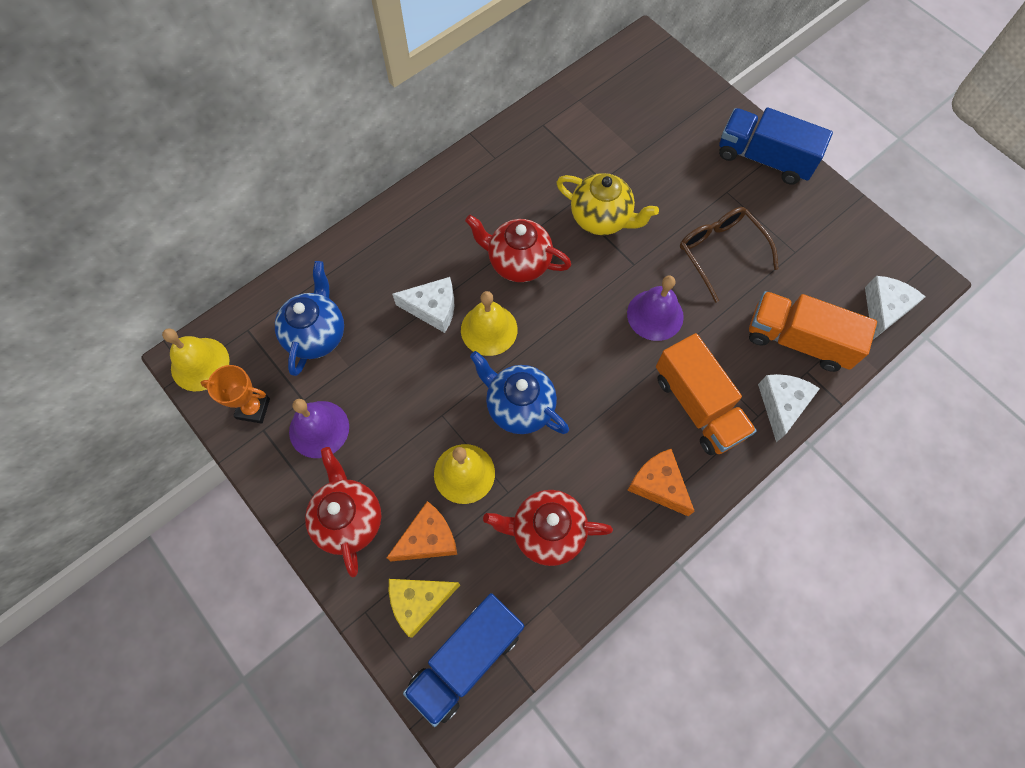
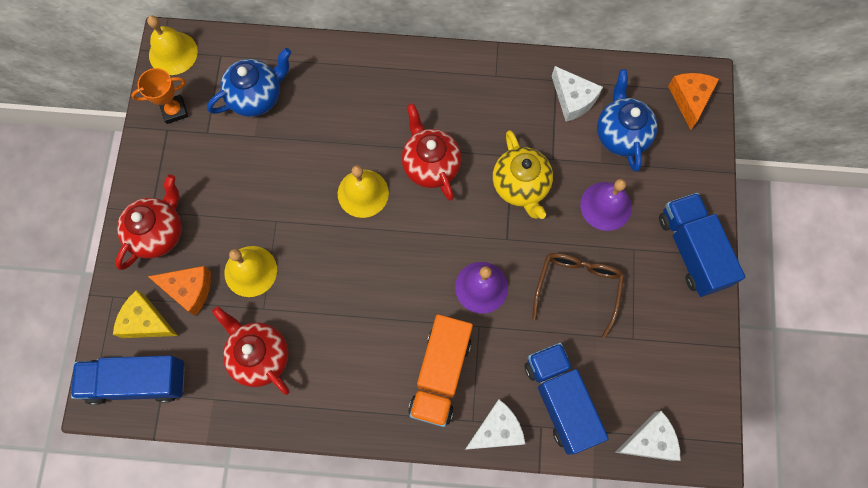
camera: 45 degrees right, 5 degrees up
(253, 408) = (174, 111): orange trophy -> orange trophy turned 75 degrees counterclockwise
(319, 429) = (197, 160): purple bell -> purple bell (606, 206)
(433, 308) = (343, 146): white cheese -> white cheese (573, 99)
(519, 407) = (327, 262): blue teapot -> blue teapot (621, 134)
(658, 485) = (357, 398): orange cheese -> orange cheese (689, 99)
(798, 340) = (560, 400): orange truck -> blue truck

